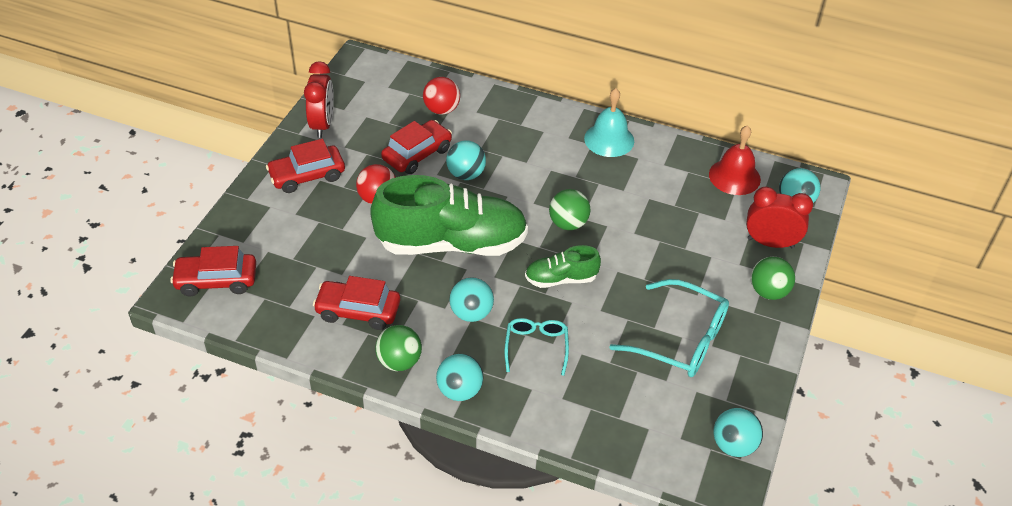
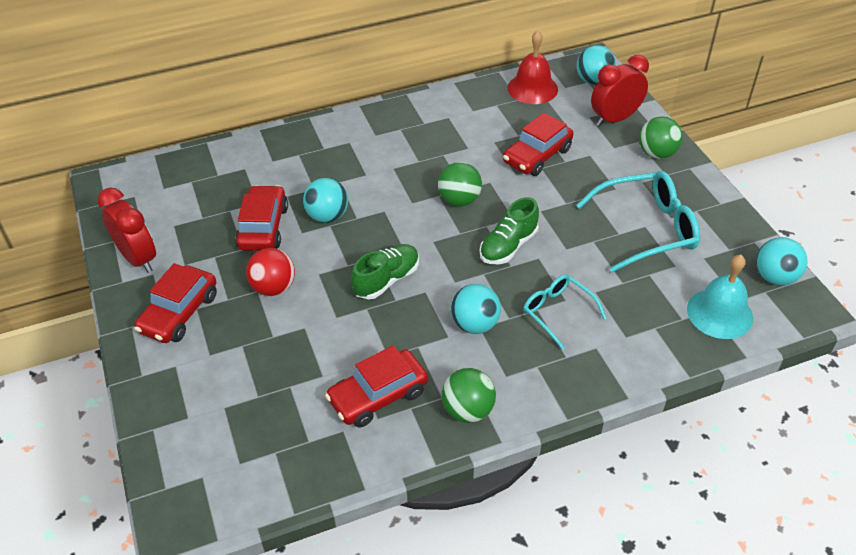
camera: 40 degrees left, 0 degrees up
(216, 280) = (205, 473): red car -> red car (537, 156)
(441, 109) = (239, 177): red ball -> none
(451, 243) = (387, 280): green shoe -> green shoe, size x0.48
(460, 390) = (546, 394): turquoise ball -> none
(609, 139) = (409, 117): turquoise bell -> turquoise bell (719, 313)

